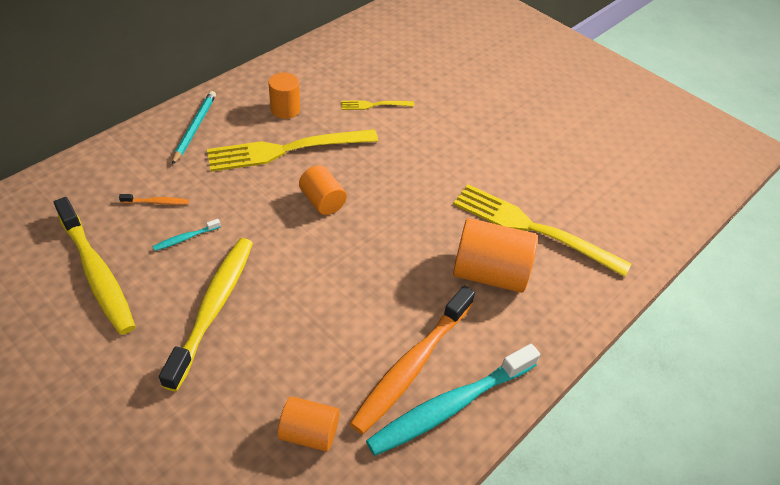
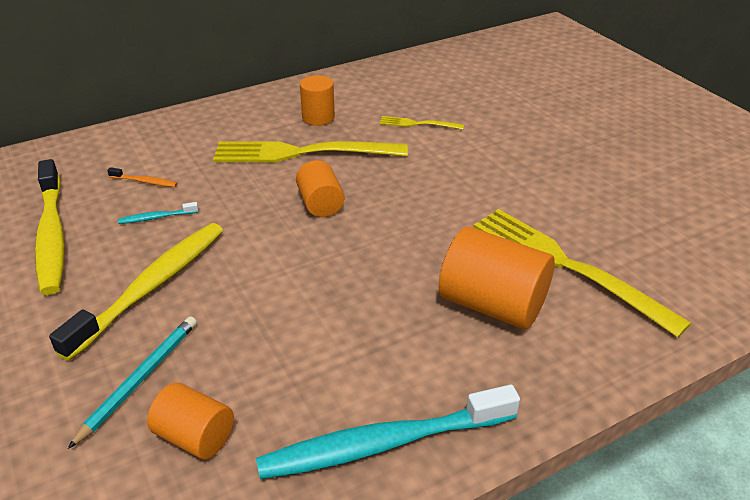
camera: 20 degrees right, 10 degrees down
(194, 128) = (216, 123): turquoise pencil -> turquoise pencil (139, 379)
(412, 365) = (354, 387): orange toothbrush -> none

